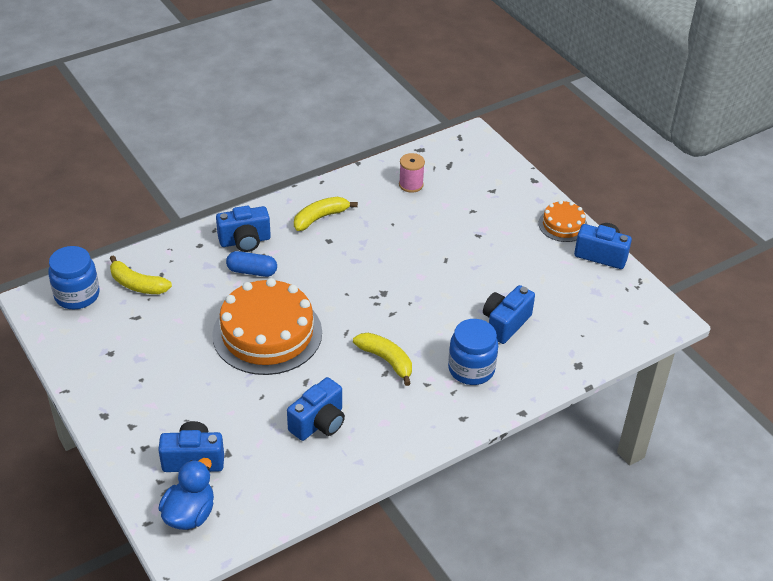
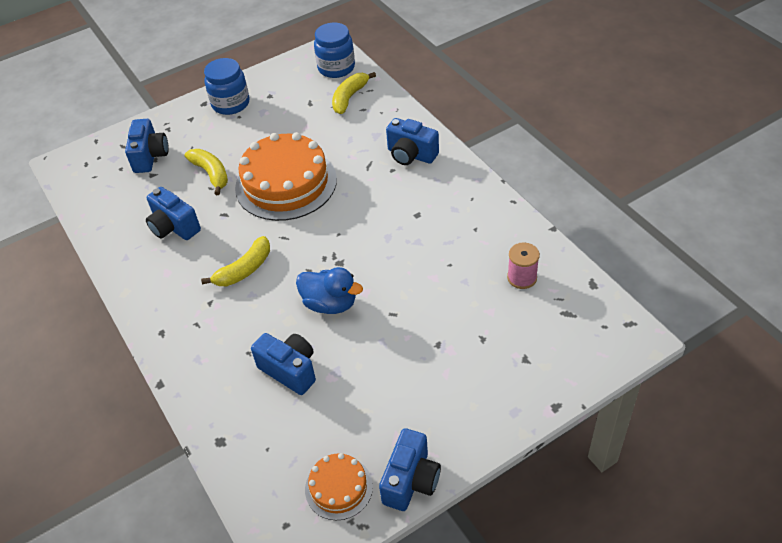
camera: 95 degrees right, 5 degrees up
(190, 514) = (97, 161): blue duck -> blue duck (330, 304)
(245, 241) = (411, 155): blue camera -> blue camera turned 45 degrees counterclockwise
(252, 271) = (368, 164): blue capsule -> none
(320, 218) = (452, 205): yellow banana -> yellow banana (211, 174)
(471, 369) = (225, 339): blue jar -> blue jar (231, 104)
(563, 225) = (466, 437): orange cake -> orange cake (338, 487)

